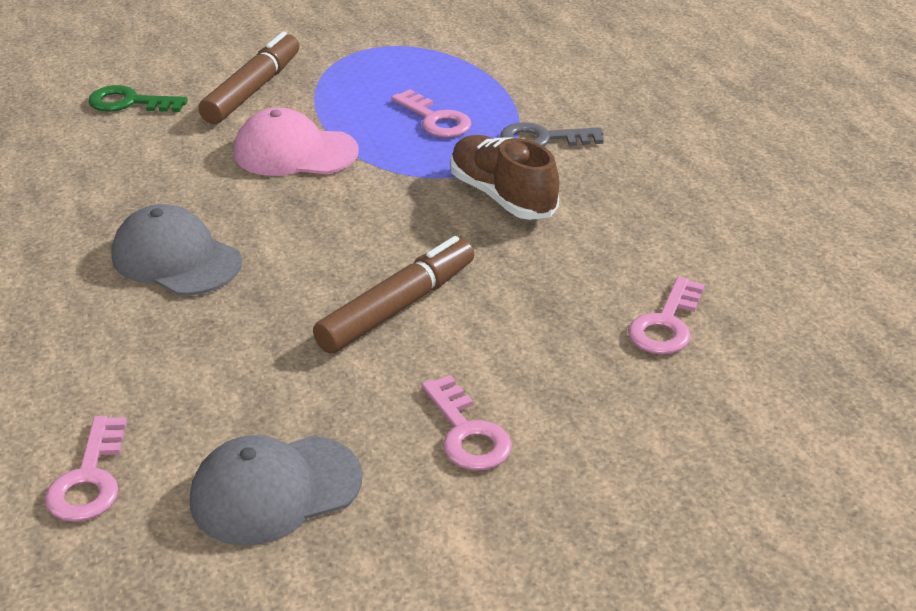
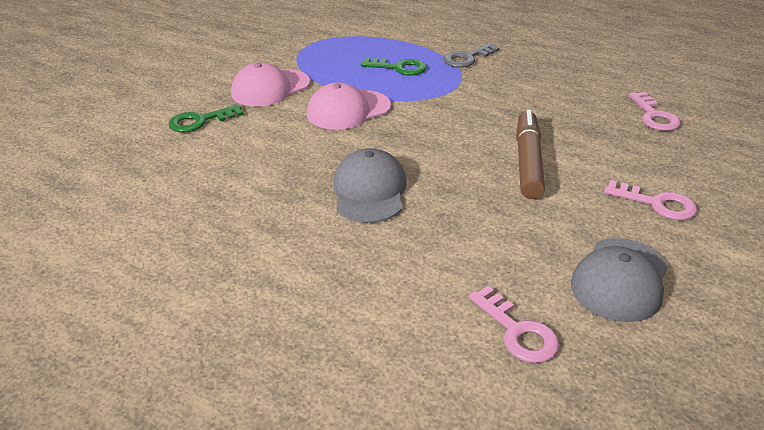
camera: 35 degrees left, 0 degrees up
(176, 259) = (369, 191): grey cap -> grey cap turned 90 degrees clockwise
(253, 90) = (270, 88): brown marker -> pink cap
(435, 120) = (399, 68): pink key -> green key
(502, 196) = (491, 90): brown shoe -> none

